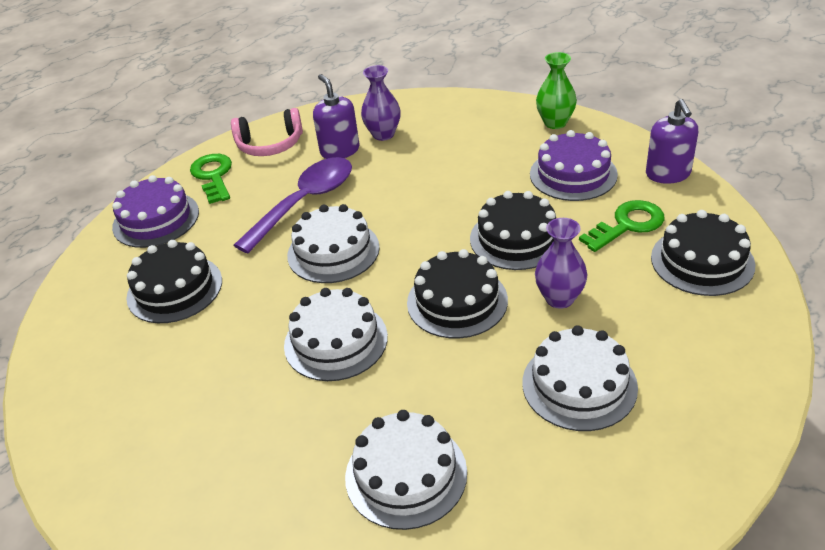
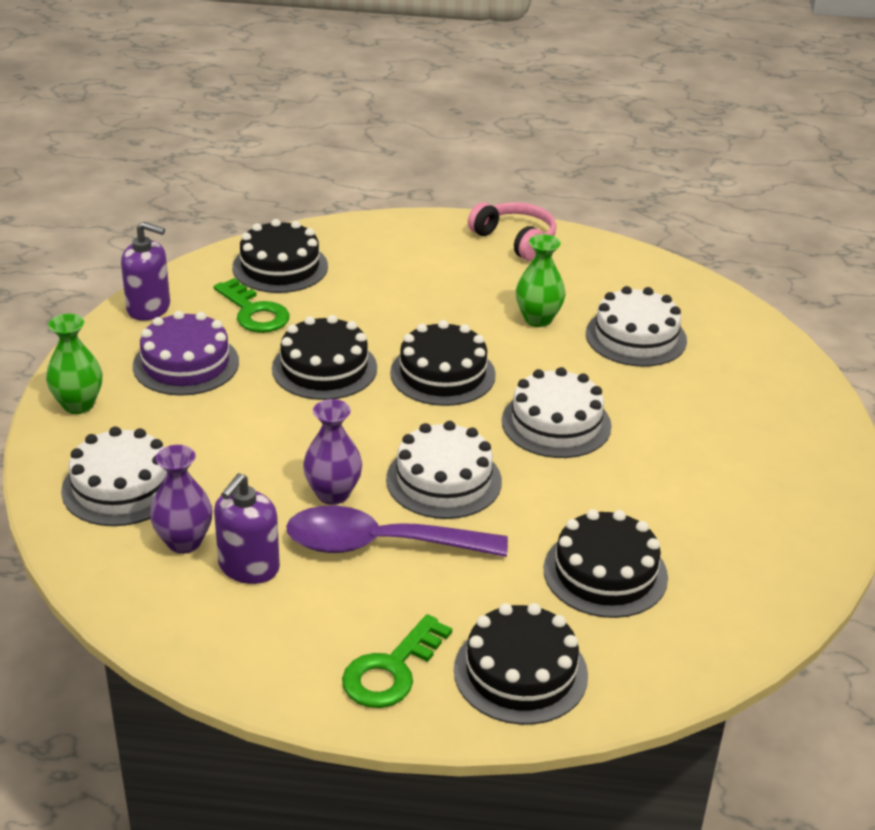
camera: 130 degrees left, 5 degrees down
(156, 219) = (520, 672): purple cake -> black cake
(270, 144) = (277, 650): pink headphones -> pink headphones (515, 240)
(494, 407) = (538, 319): none -> green vase
(559, 298) = (389, 322): purple vase -> purple vase (333, 494)
(579, 385) = (477, 290): white cake -> white cake (121, 487)
(627, 225) = (254, 312): green key -> green key turned 150 degrees counterclockwise
(668, 174) = (149, 308): purple soap dispenser -> purple soap dispenser turned 60 degrees clockwise

